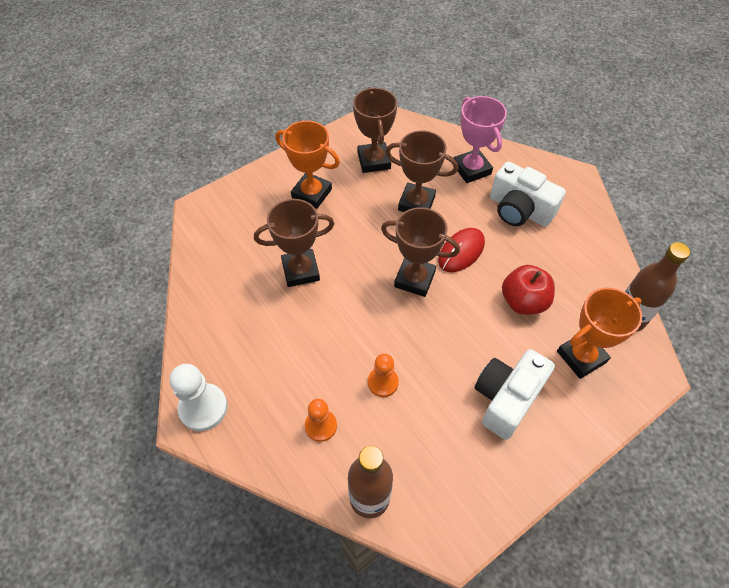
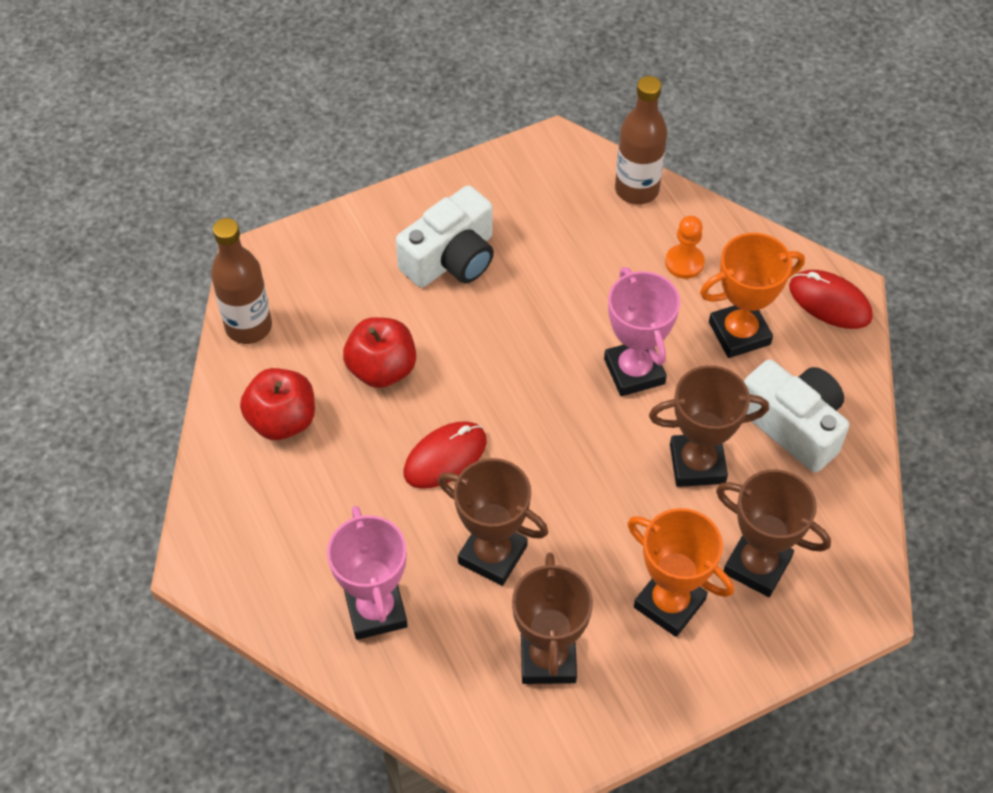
camera: 170 degrees left, 0 degrees up
(203, 408) = (830, 302): white pawn -> red mouse
(349, 327) = (634, 371): none -> pink trophy
(383, 382) = (601, 297): orange pawn -> none
(414, 279) = (528, 425): brown trophy -> brown trophy (757, 565)
(519, 210) = (326, 515): white camera -> white camera (793, 425)
(572, 258) = (282, 420): none -> red apple
(581, 357) = (337, 290): orange trophy -> orange trophy (739, 333)

